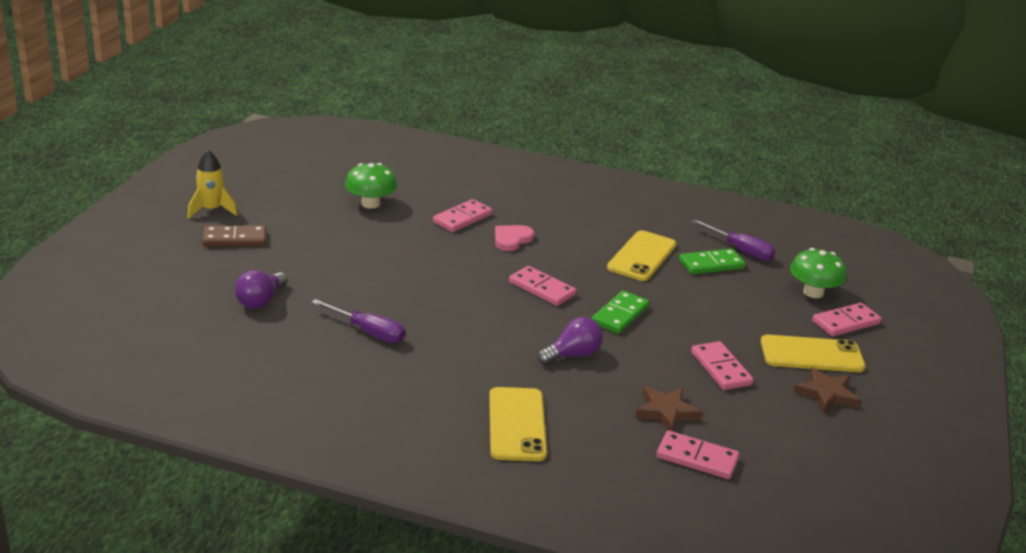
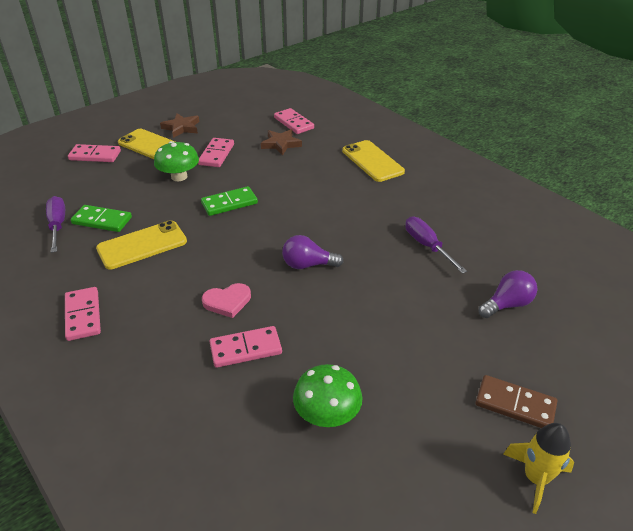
camera: 145 degrees left, 10 degrees up
(517, 424) = (372, 161): yellow phone -> yellow phone turned 60 degrees counterclockwise
(542, 289) = (259, 241): pink domino -> pink domino (83, 315)
(572, 355) = (296, 187): purple light bulb -> purple light bulb (308, 265)
(813, 292) = (74, 178): green mushroom -> green mushroom (179, 176)

